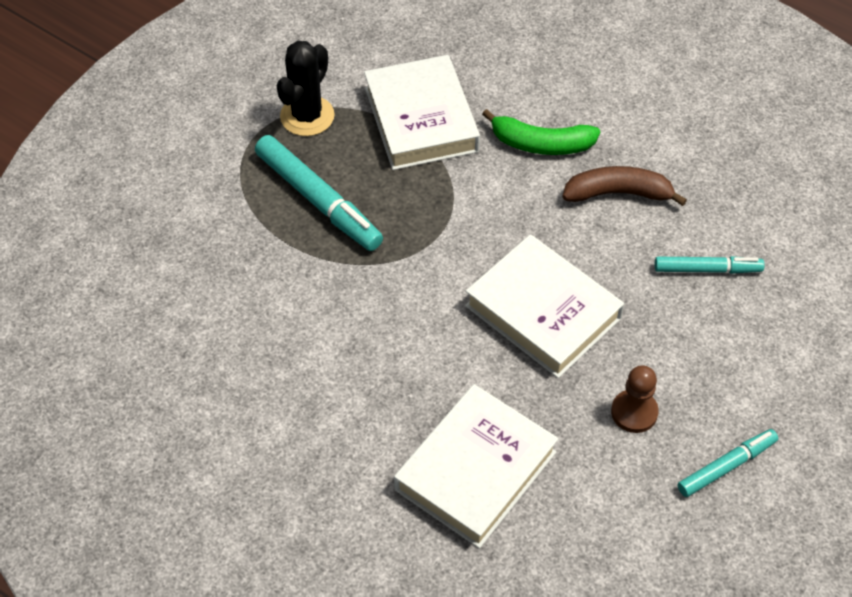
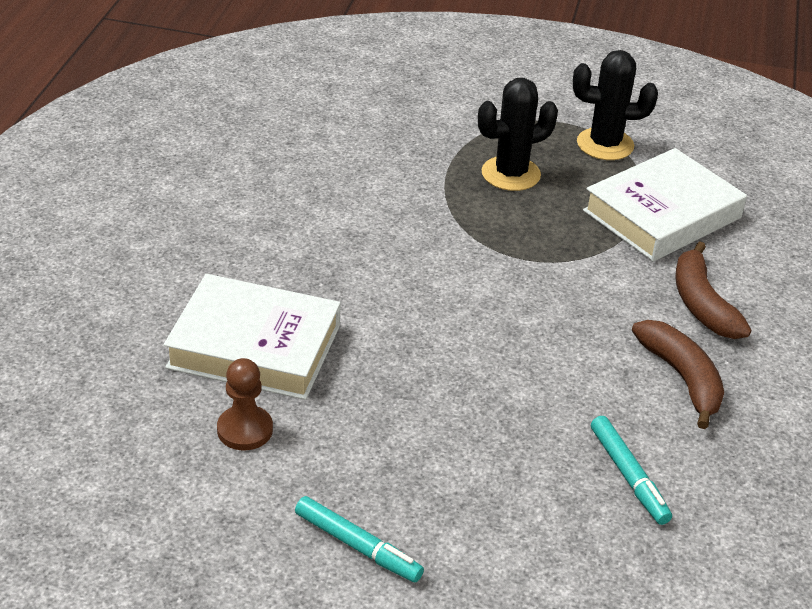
camera: 65 degrees right, 15 degrees down
(318, 200) = (511, 174): turquoise marker -> black cactus
(541, 144) = (702, 304): green banana -> brown banana
(543, 312) = (478, 353): white book -> none
(634, 412) = (389, 451): brown pawn -> brown pawn (245, 430)

